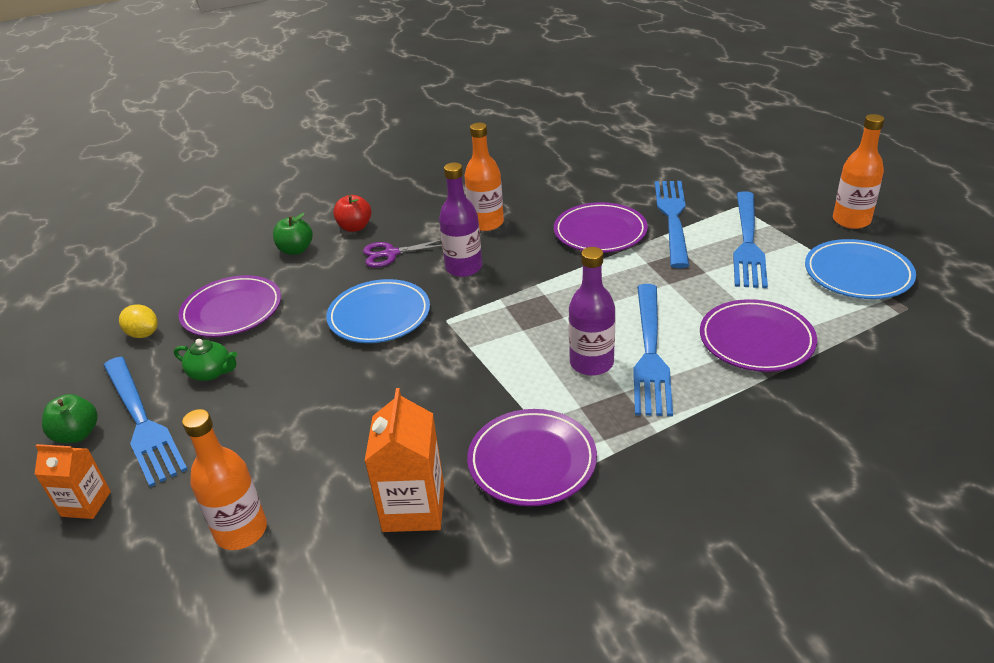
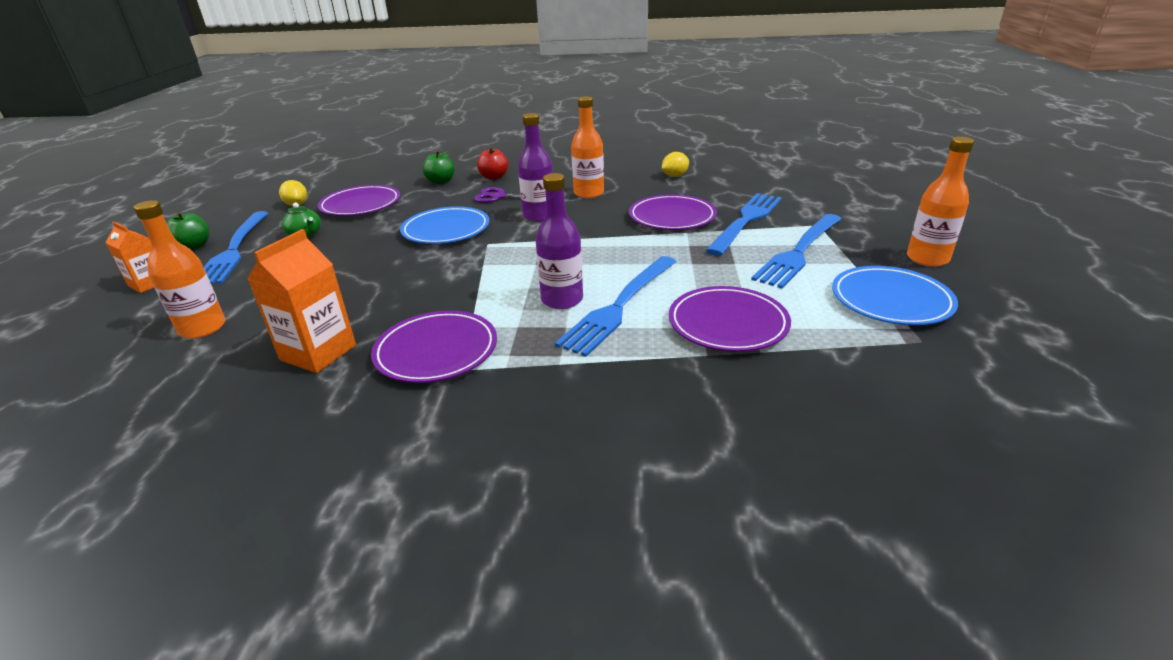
camera: 25 degrees right, 5 degrees down
(553, 177) = (674, 176): none -> yellow lemon

